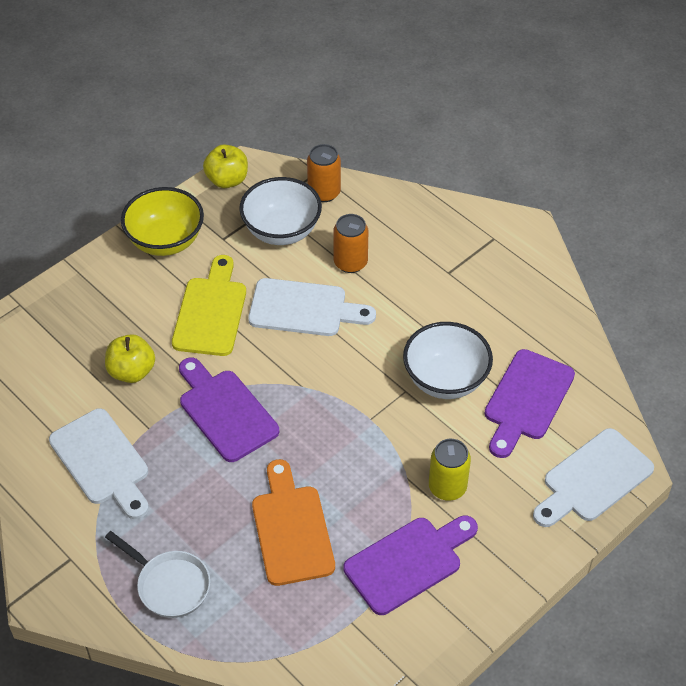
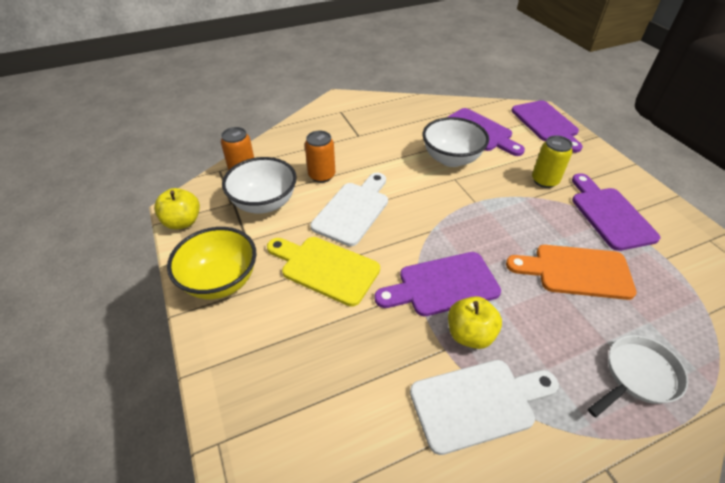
camera: 70 degrees left, 5 degrees down
(132, 371) = (369, 347): yellow apple -> yellow apple (470, 334)
(593, 479) = (546, 124): white cutting board -> purple cutting board

